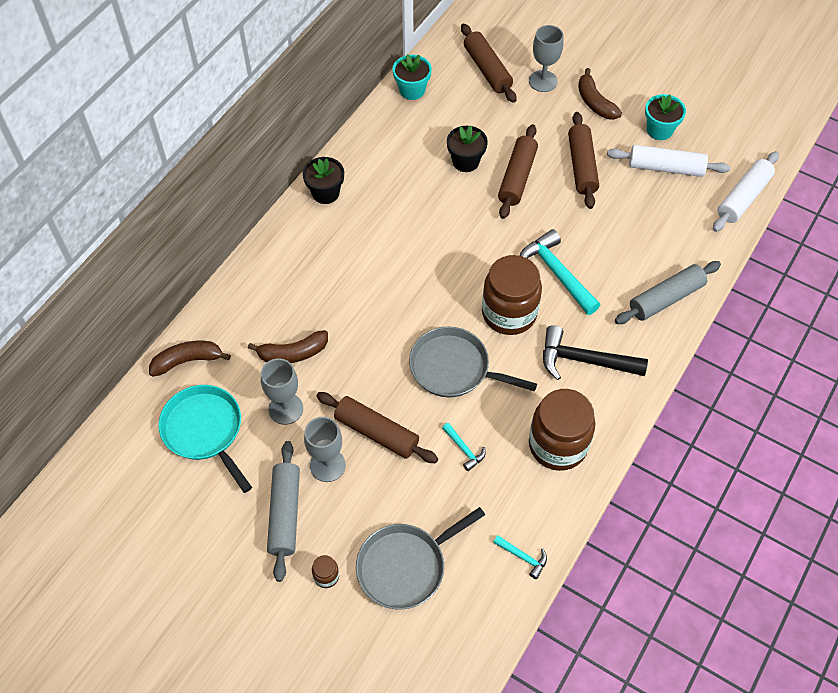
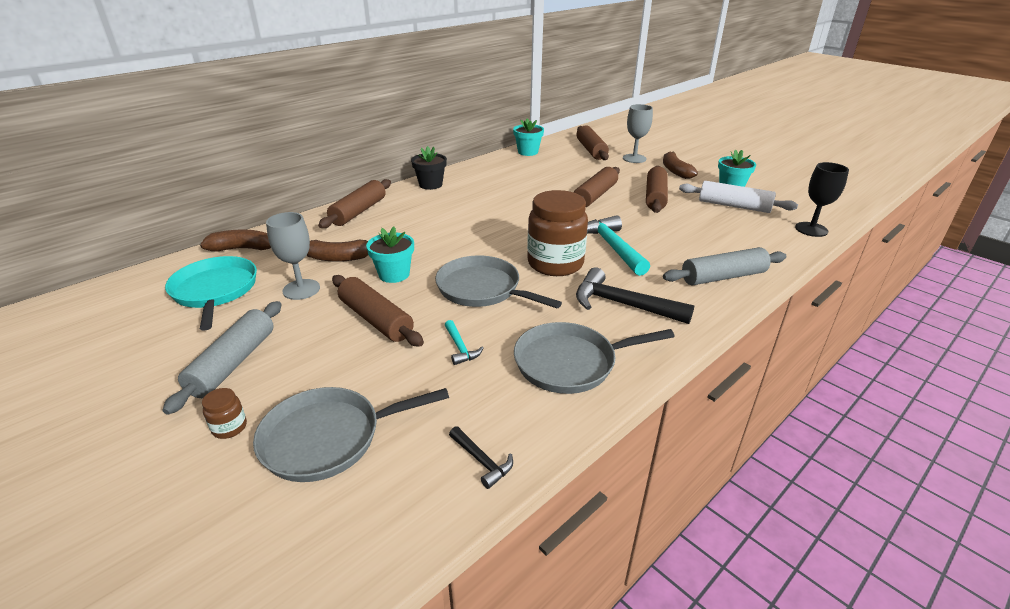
camera: 15 degrees right, 25 degrees down
(271, 267) = (358, 212): none -> brown rolling pin
(327, 465) = (308, 334): grey goblet -> none
(362, 366) = (394, 274): none -> turquoise flower pot
(465, 161) = (554, 184): black flower pot -> none
(523, 557) = (482, 461): turquoise hammer -> black hammer
(558, 445) = (570, 363): brown jar -> grey pan
(743, 198) = (811, 229): white rolling pin -> black goblet

